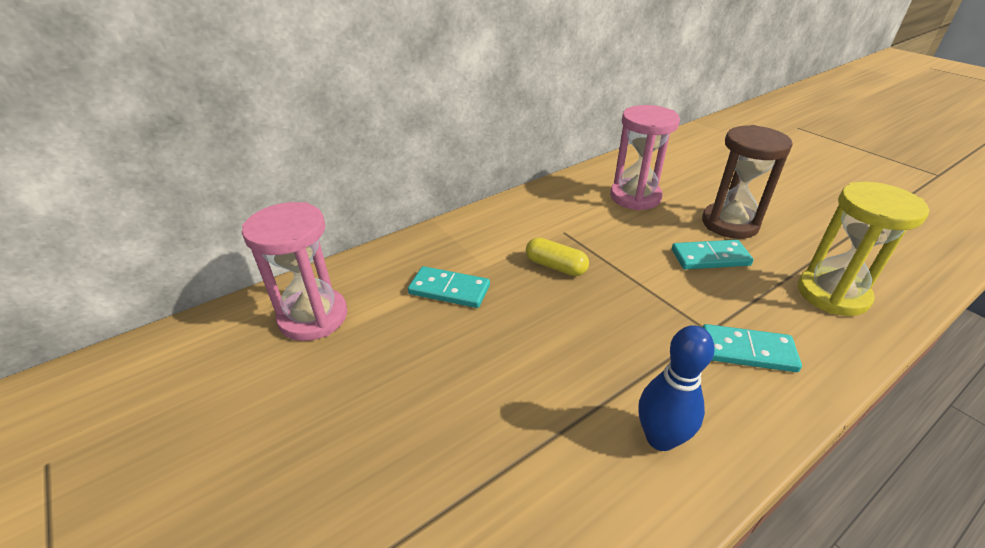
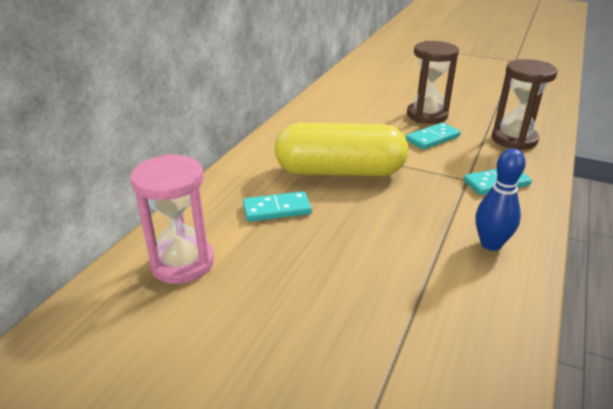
camera: 30 degrees left, 5 degrees down
(555, 266) = (340, 171): yellow capsule -> yellow capsule, size x2.40
(635, 197) = (353, 114): pink hourglass -> none
(832, 294) = (514, 139): yellow hourglass -> brown hourglass

